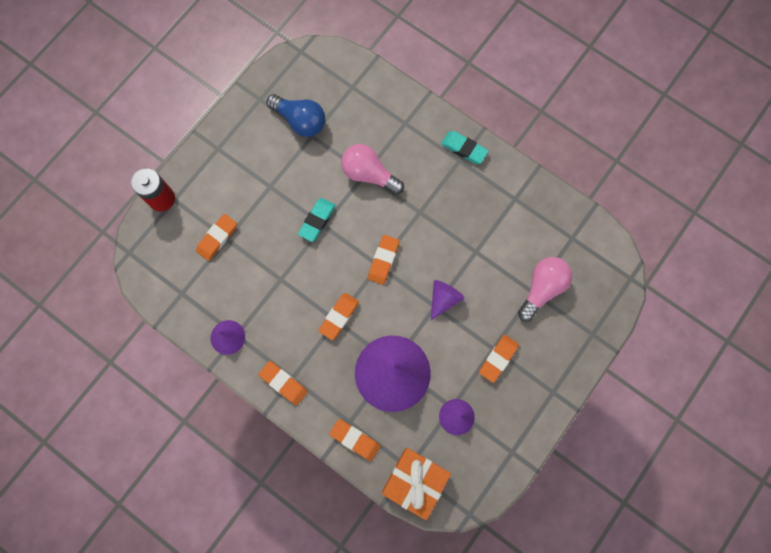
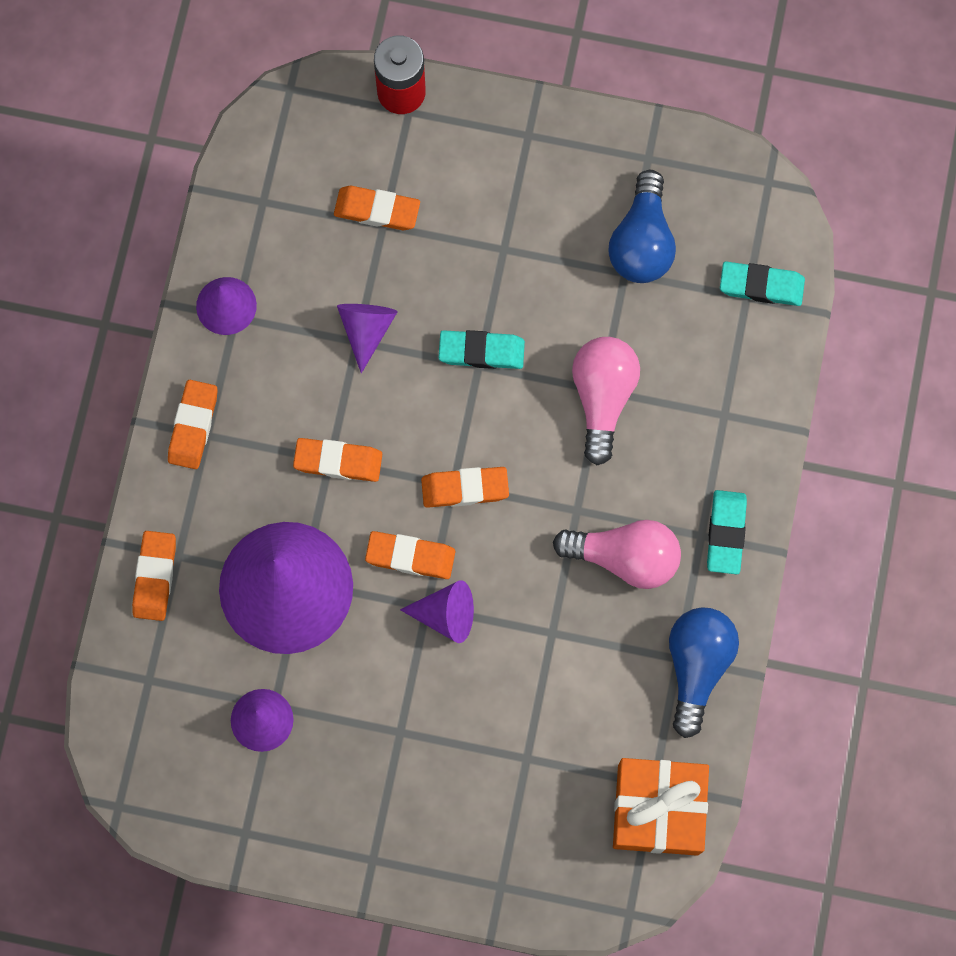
camera: 65 degrees right, 0 degrees up
(277, 271) = (366, 330): none -> purple cone
(350, 78) = (761, 286): none -> turquoise eraser
(415, 481) = (132, 699): orange gift -> orange gift (658, 809)
(498, 359) = (386, 746): orange eraser -> orange eraser (410, 556)
(523, 191) = (697, 666): none -> blue light bulb
(542, 288) = (540, 769): pink light bulb -> pink light bulb (625, 557)

